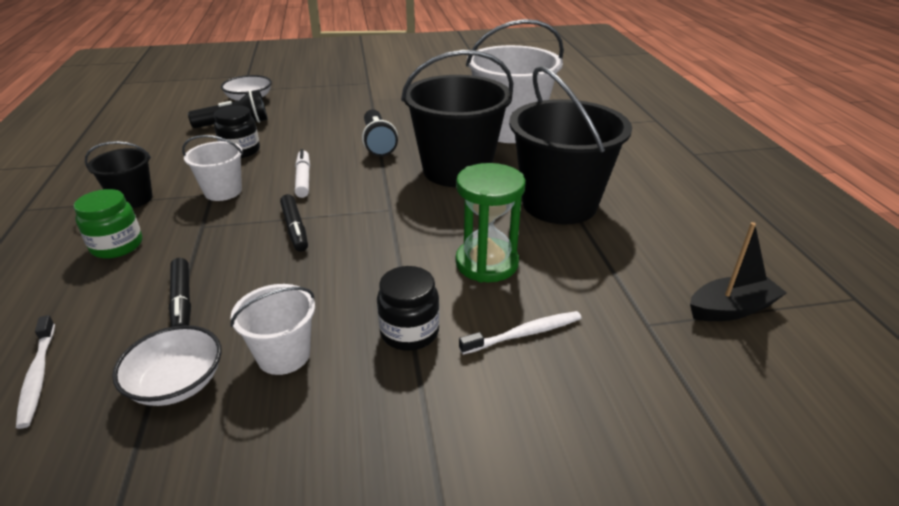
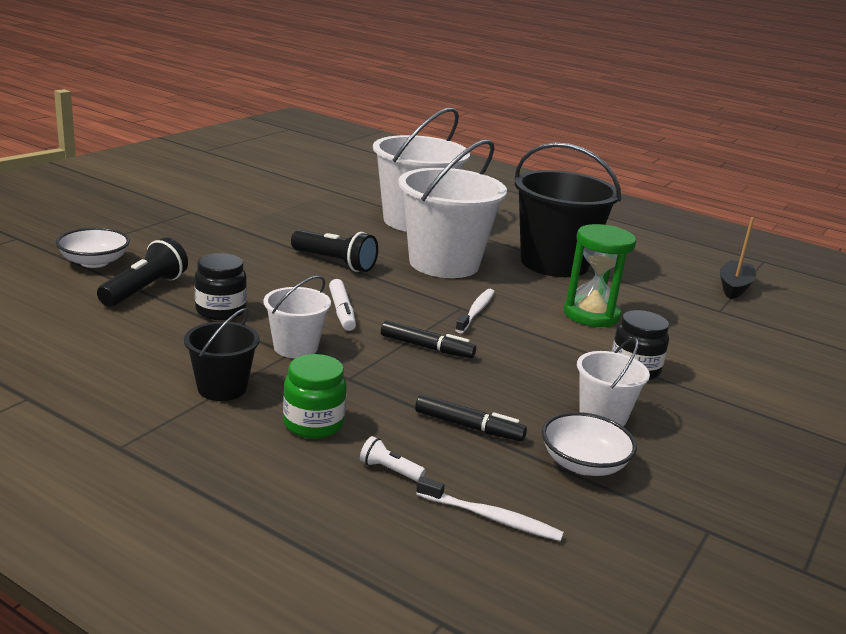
camera: 50 degrees left, 10 degrees down
(76, 301) = (389, 470): none -> white flashlight
(303, 179) = (342, 311): white marker -> white marker turned 135 degrees counterclockwise
(456, 170) = (444, 263): black bucket -> white bucket
(524, 334) = (684, 341): white toothbrush -> white toothbrush (476, 311)

